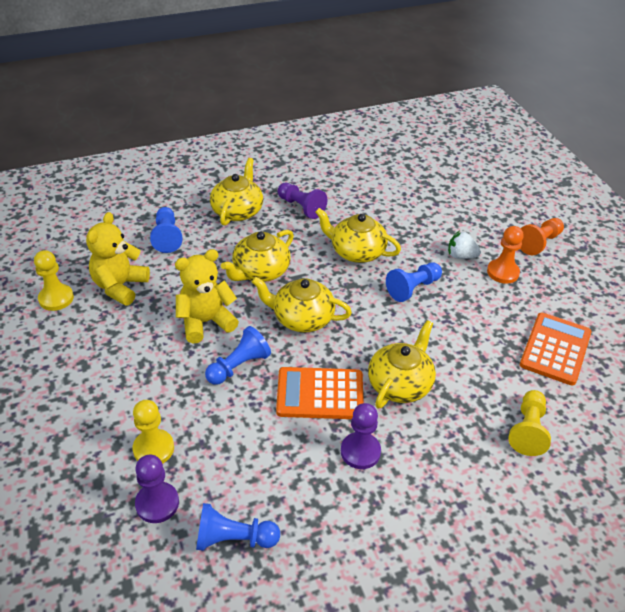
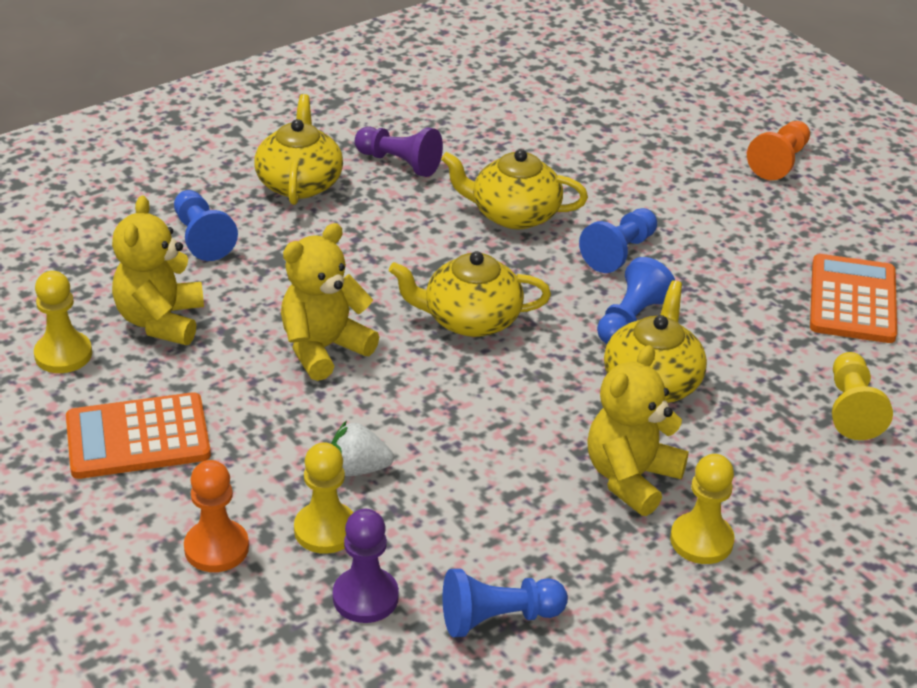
camera: 15 degrees left, 5 degrees down
(239, 366) = (403, 399): blue pawn -> blue pawn (631, 319)
(260, 271) = (376, 265): yellow teapot -> none
(320, 394) = (541, 415): orange calculator -> orange calculator (138, 437)
(360, 452) = (631, 478): purple pawn -> yellow teddy bear
(390, 509) = (701, 540): none -> yellow pawn
(461, 256) = (673, 197): white strawberry -> white strawberry (358, 469)
(502, 272) = (742, 210): orange pawn -> orange pawn (216, 548)

